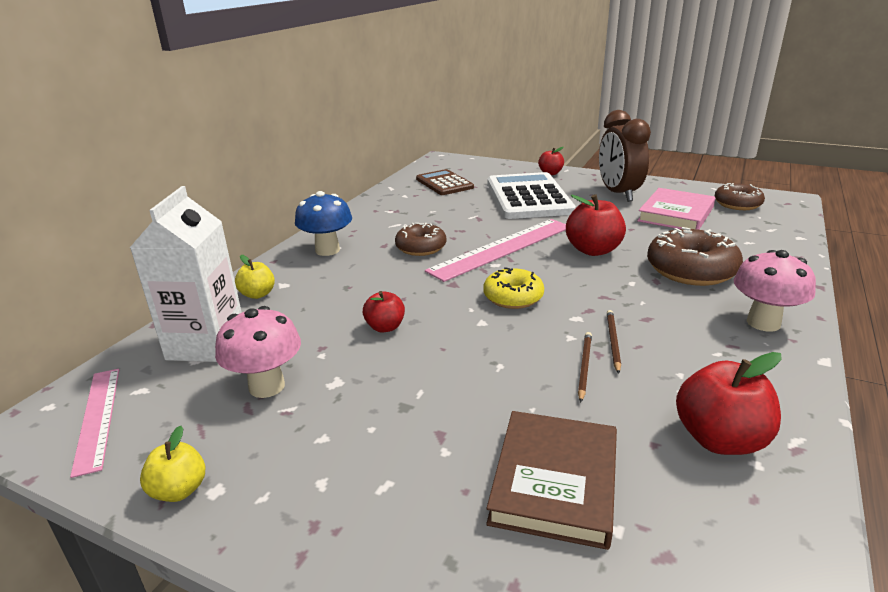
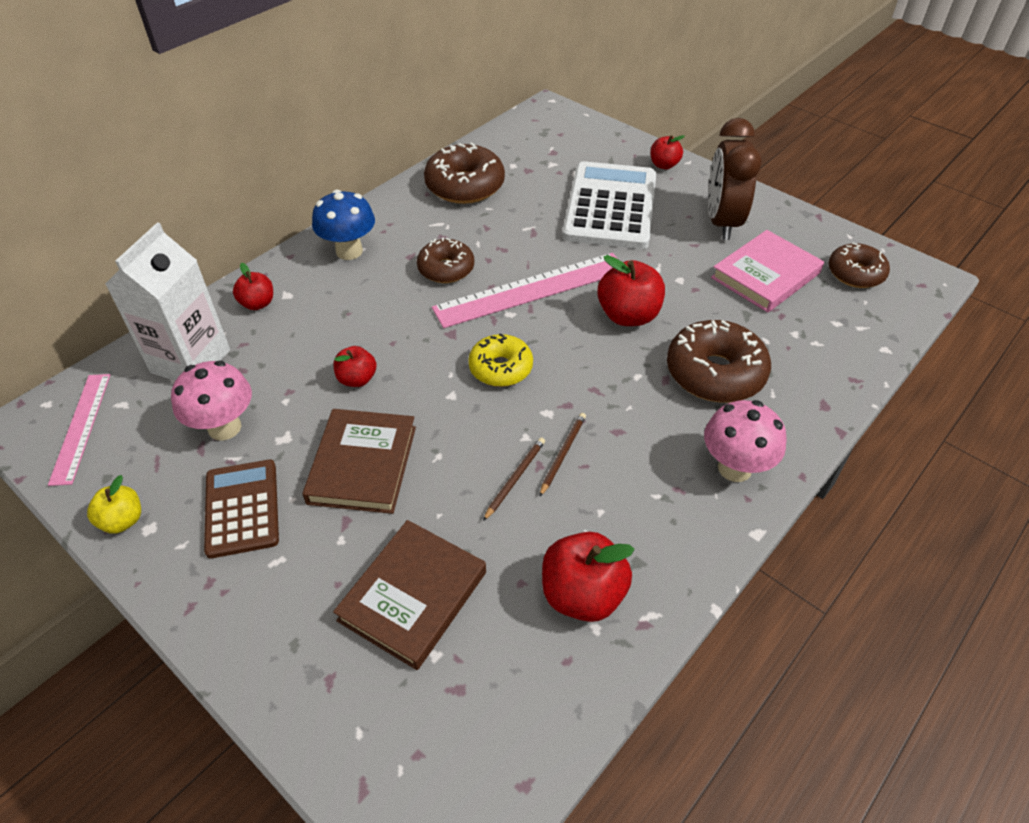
camera: 15 degrees right, 20 degrees up
(257, 294) = (258, 303): yellow apple -> red apple
(404, 202) = (465, 186): none -> brown donut
(429, 386) = (362, 464): none -> brown book
(444, 183) = (527, 159): brown calculator -> brown calculator (242, 508)

